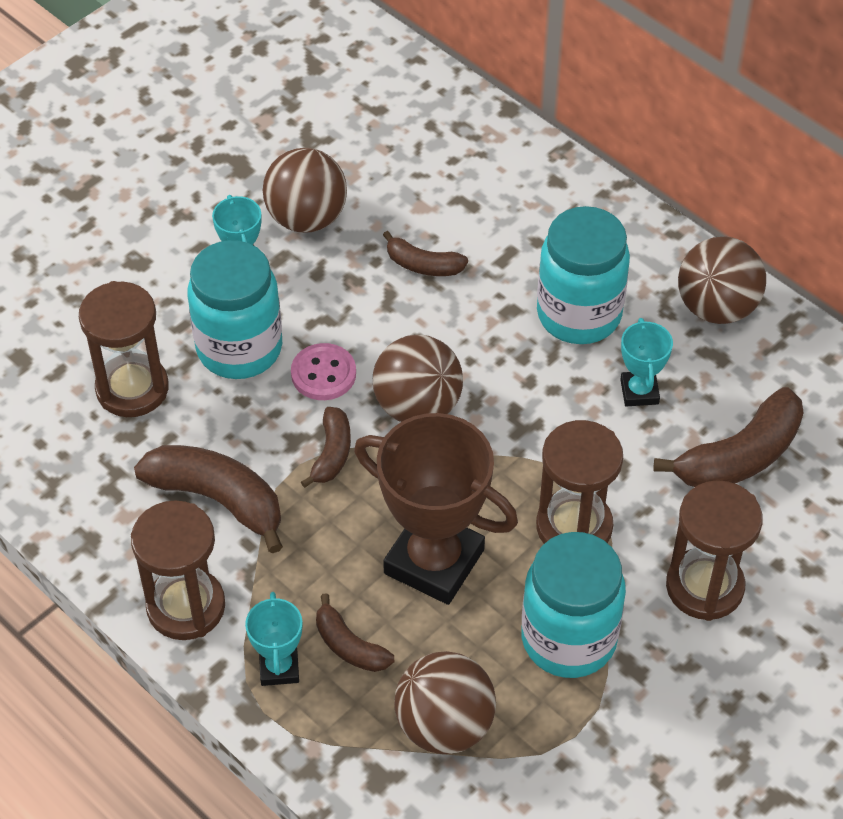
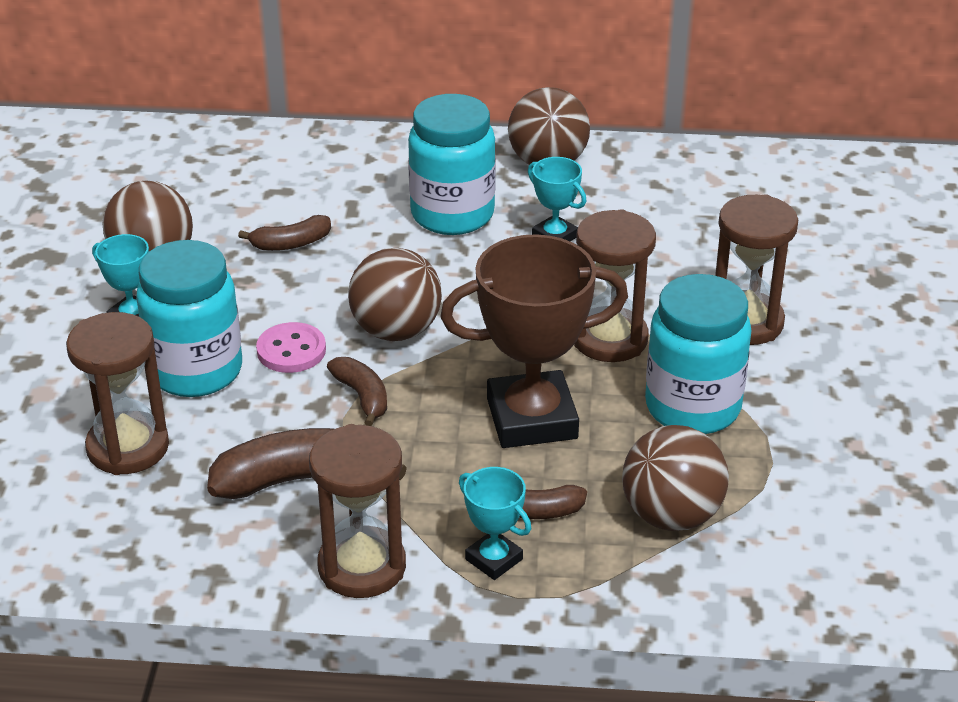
camera: 40 degrees left, 15 degrees down
(739, 456) = (672, 237): brown banana -> none

